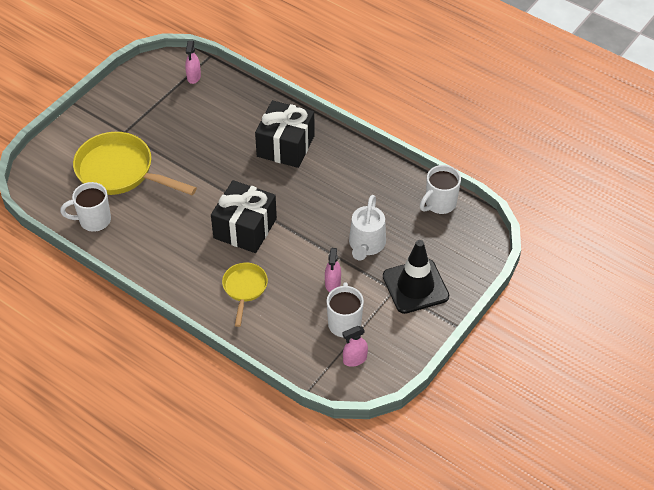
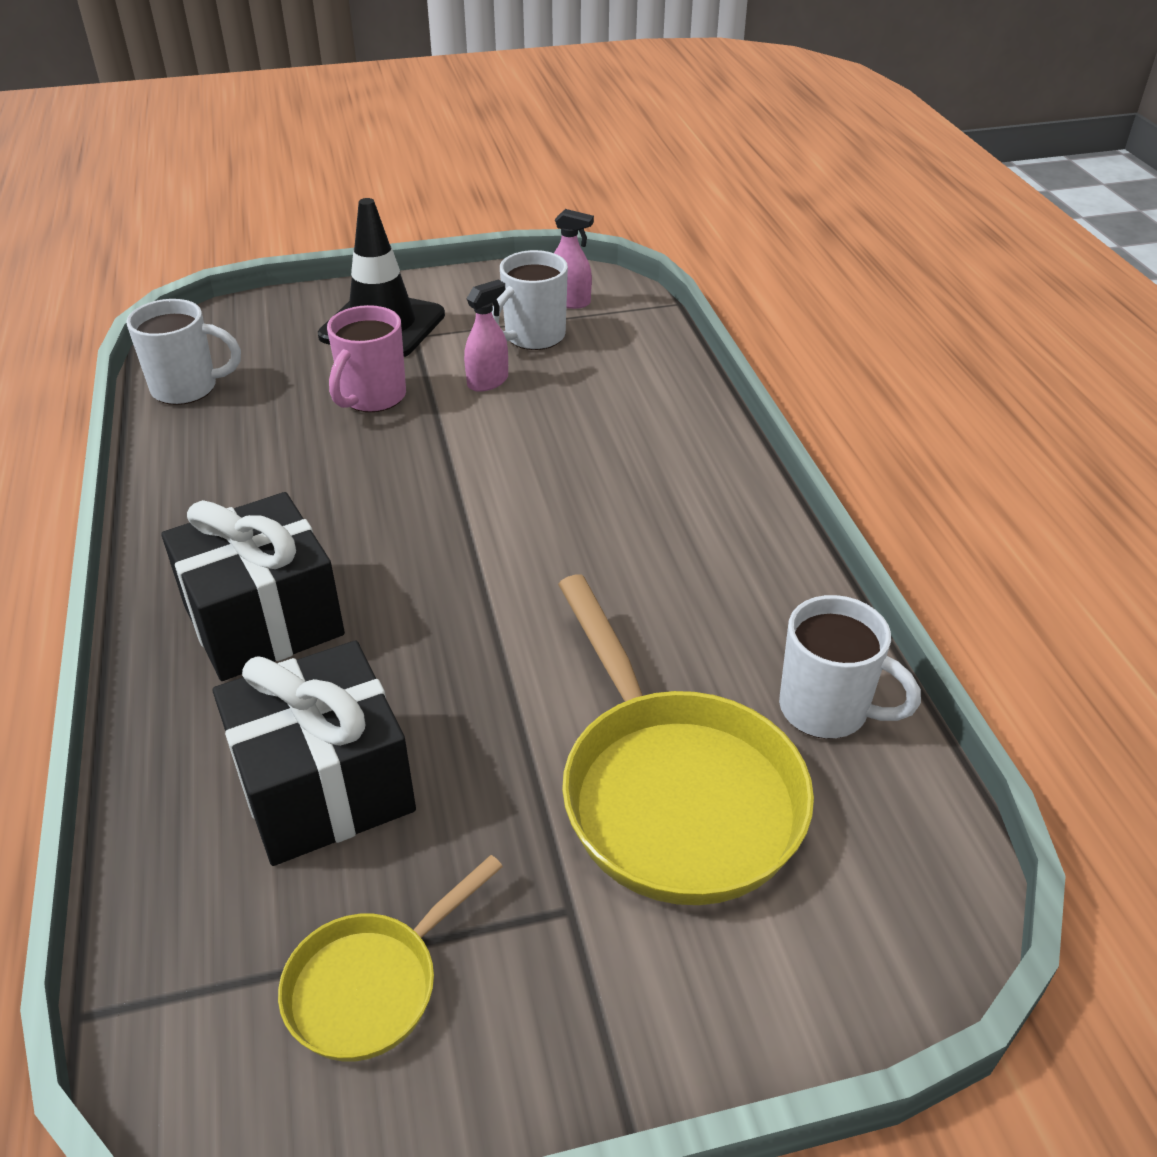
camera: 140 degrees left, 10 degrees down
(194, 77) = (209, 966): pink spray bottle -> none
(244, 289) = (631, 440): yellow pan -> yellow pan (372, 985)
(245, 228) = (528, 521): black gift -> black gift (324, 786)
(366, 245) = (372, 398): white watering can -> pink mug

